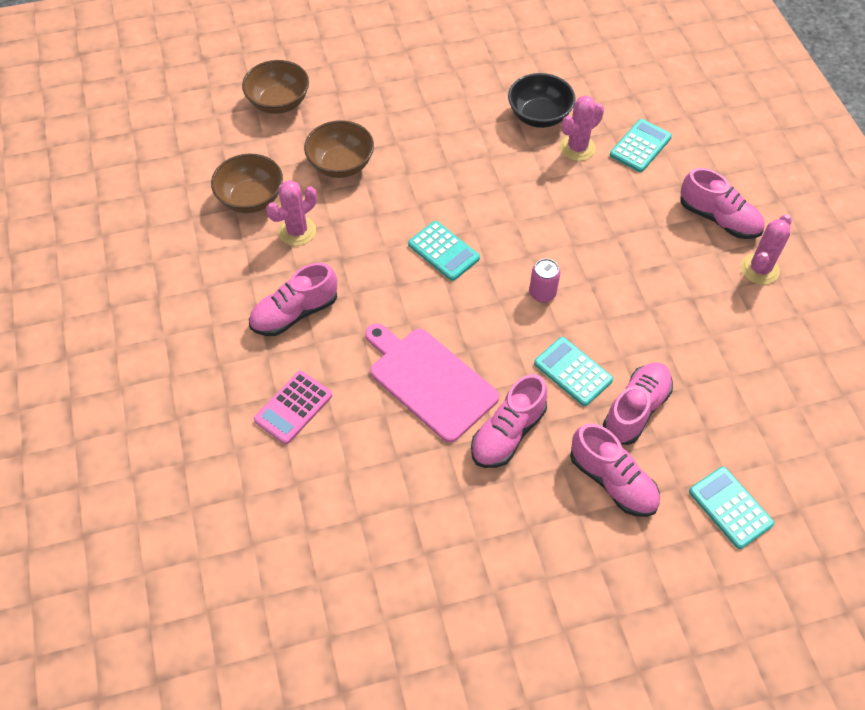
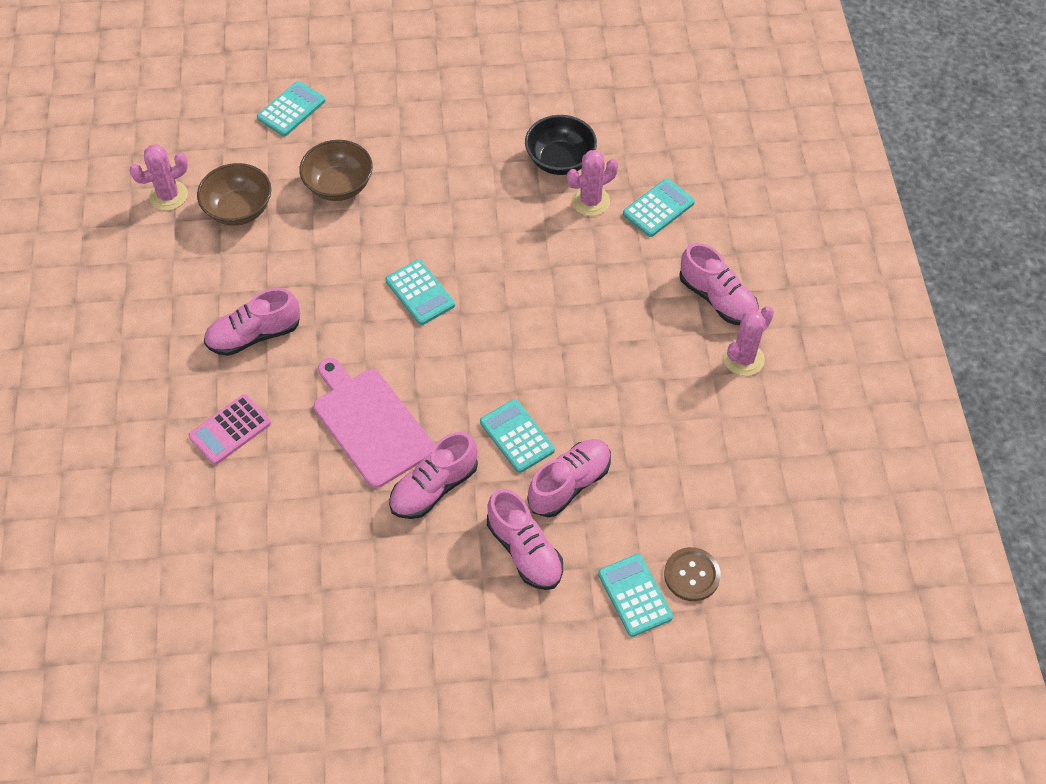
camera: 10 degrees right, 0 degrees up
(279, 102) = (291, 109): brown bowl -> turquoise calculator
(297, 231) = (277, 251): pink cactus -> pink cactus (168, 196)
(542, 293) = (509, 351): pink can -> none
(777, 479) = (691, 575): none -> brown button

